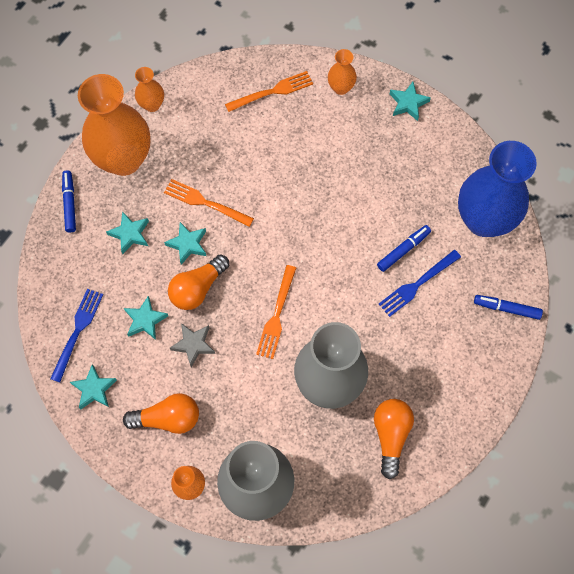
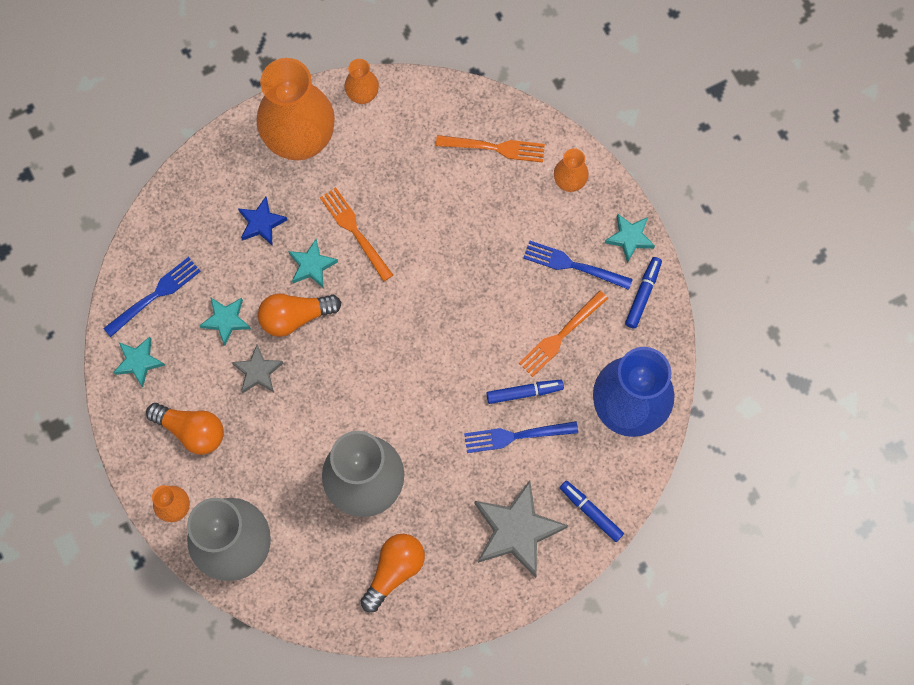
camera: 30 degrees right, 5 degrees up
(69, 204) = (220, 158): blue marker -> blue marker (642, 294)
(130, 234) = (261, 223): turquoise star -> blue star
(277, 315) = (356, 388): orange fork -> orange fork (561, 335)
(380, 142) = (573, 265): none -> blue fork
(462, 352) = (516, 530): none -> grey star

